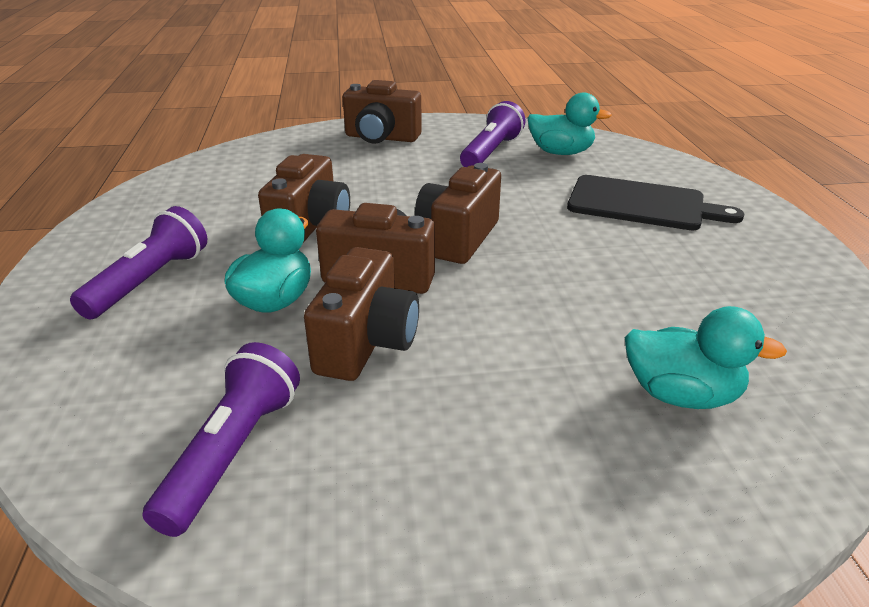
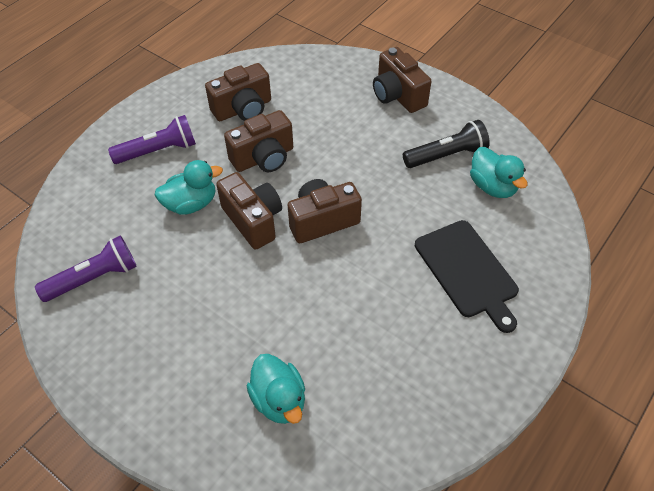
camera: 45 degrees right, 20 degrees up
(366, 343) = (196, 260): brown camera -> brown camera (243, 109)
(491, 152) = (446, 155): purple flashlight -> black flashlight

